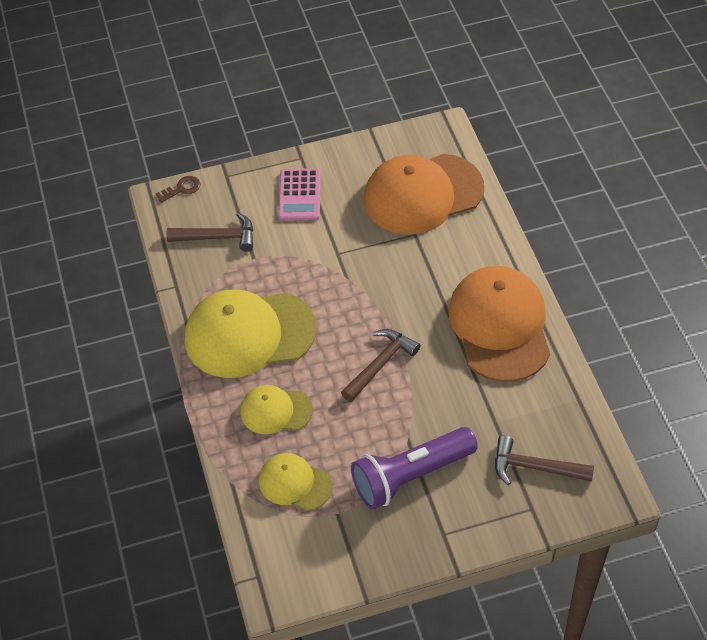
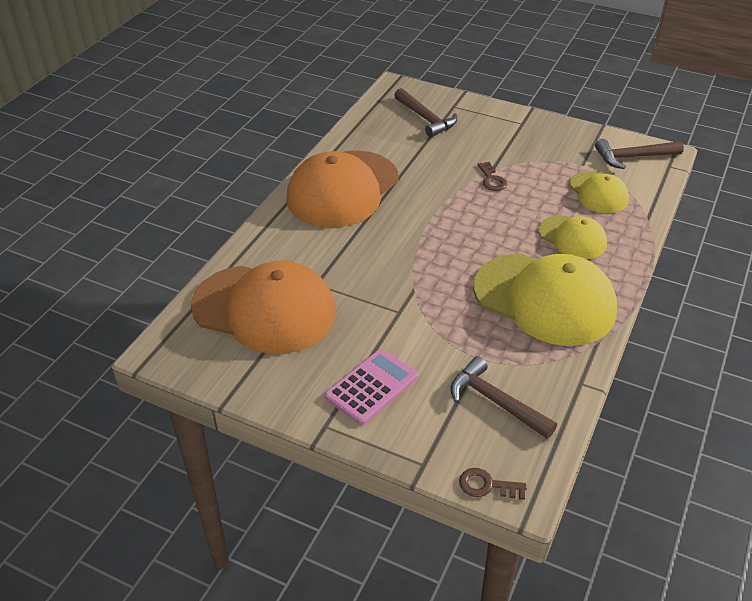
camera: 140 degrees left, 10 degrees down
(380, 364) = (458, 218): brown hammer -> brown hammer (633, 157)
(396, 429) = (492, 180): none -> brown key
(410, 476) = (511, 155): purple flashlight -> none

